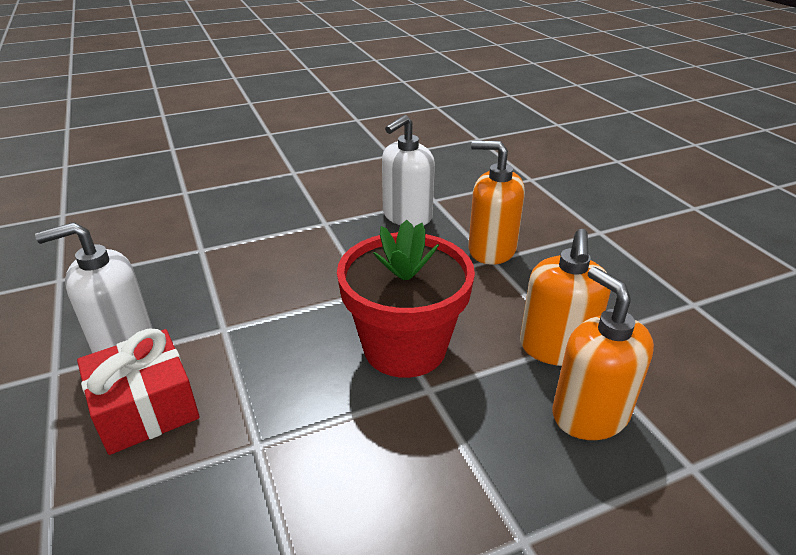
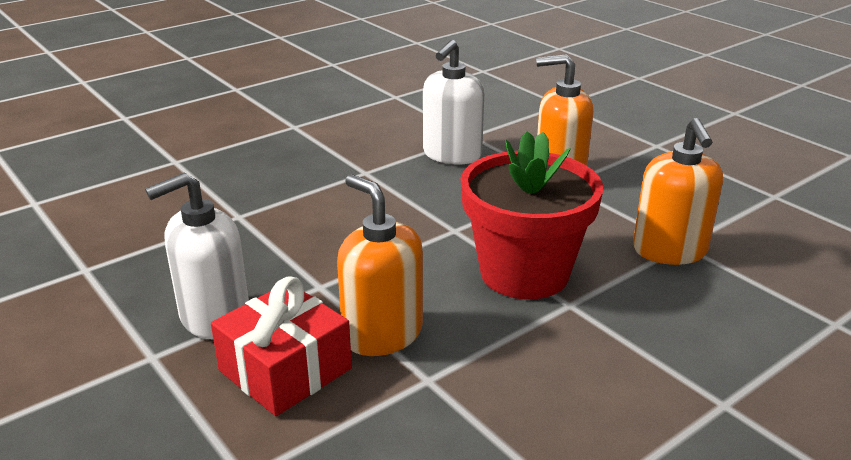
camera: 15 degrees left, 5 degrees down
(589, 414) = (729, 299): orange soap dispenser -> orange soap dispenser (382, 333)

